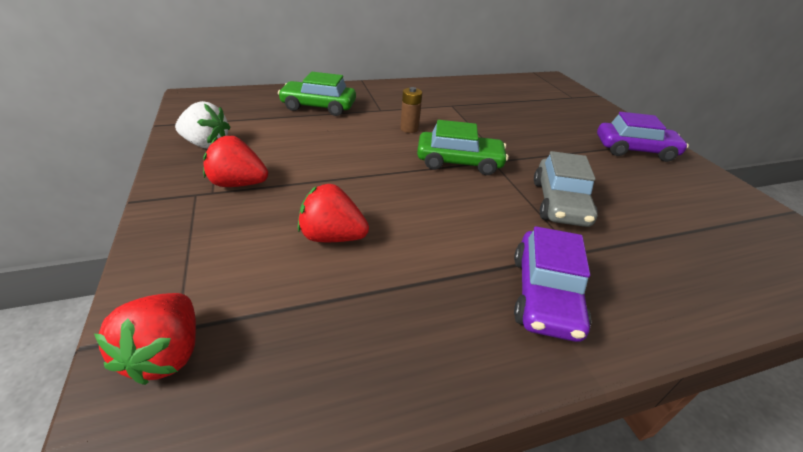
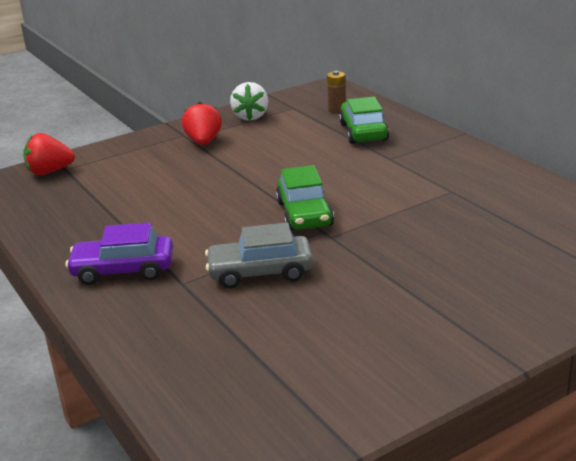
camera: 80 degrees right, 10 degrees down
(332, 237) = (157, 186): red strawberry -> none
(409, 129) = (356, 180): brown battery -> brown battery (337, 109)
(635, 150) = (442, 326): purple car -> none

